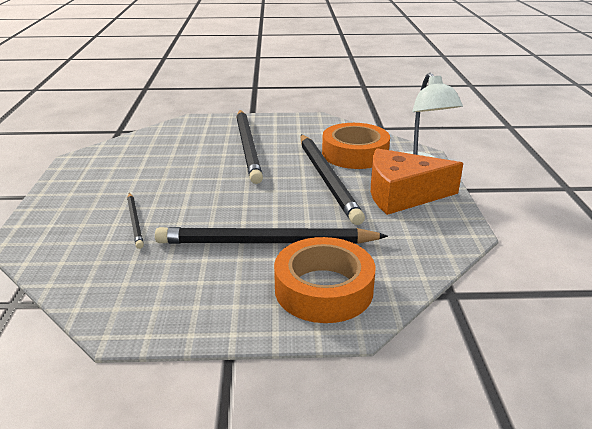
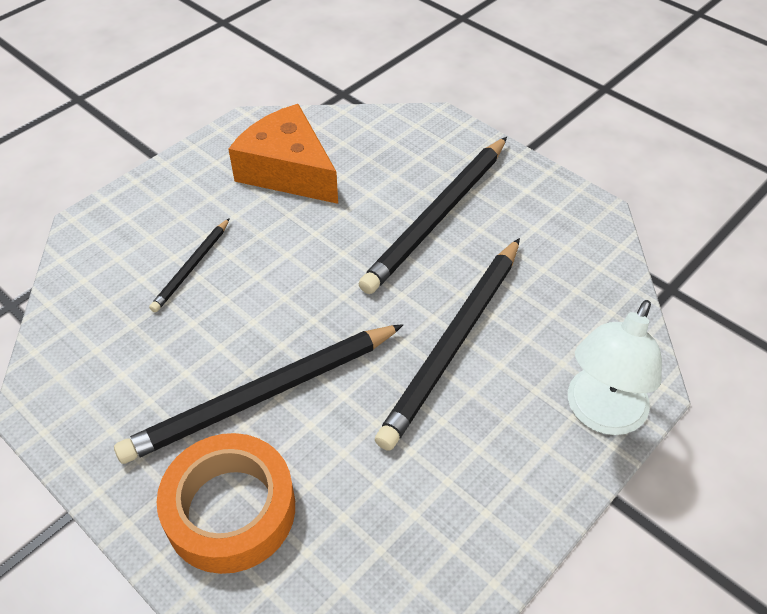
camera: 45 degrees right, 20 degrees up
(266, 243) = (263, 396): black pencil -> black pencil turned 75 degrees counterclockwise
(355, 154) = (551, 320): orange tape -> none
(402, 194) = (506, 441): orange cheese -> orange cheese (288, 171)

